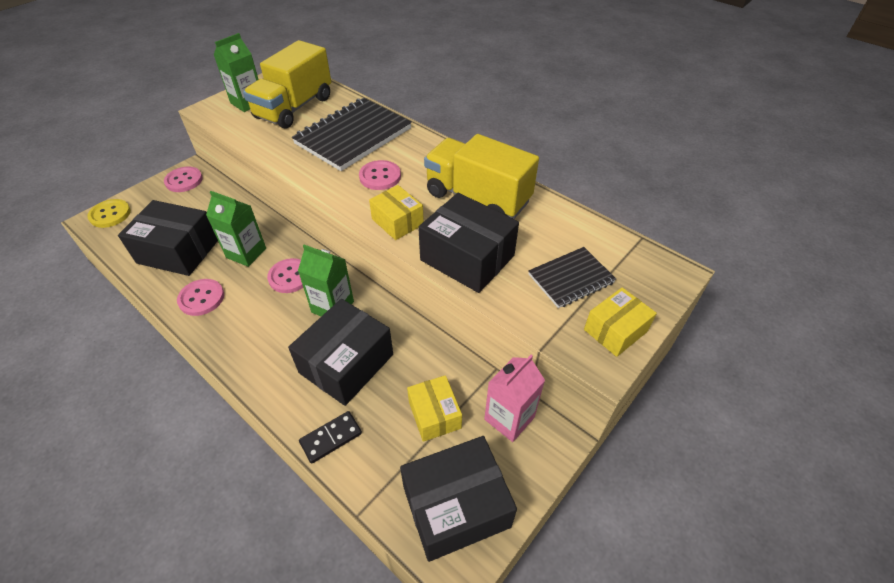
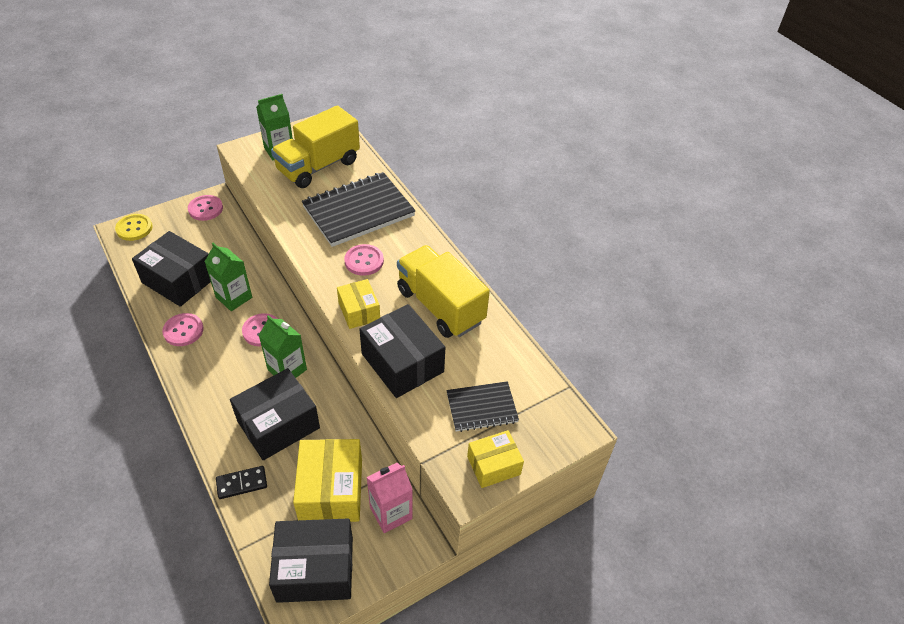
camera: 15 degrees right, 0 degrees up
(434, 415) = (331, 490): yellow box -> yellow box, size x1.68

